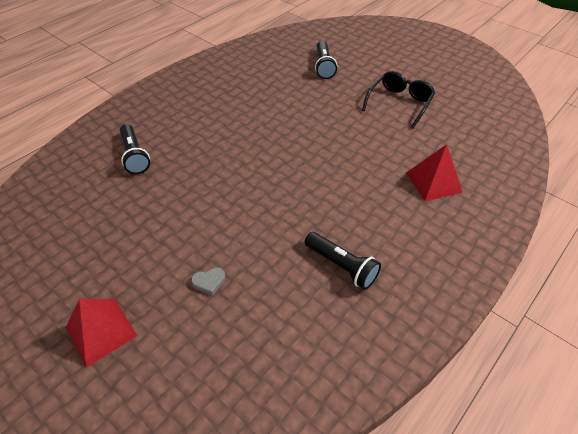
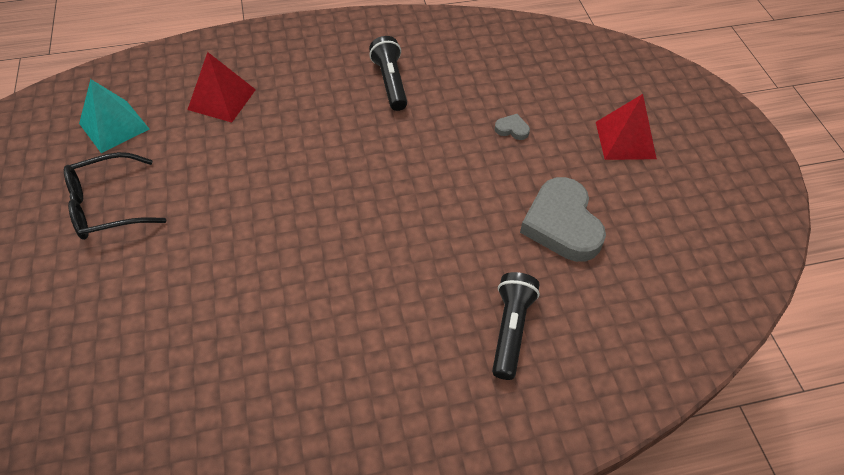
camera: 145 degrees left, 5 degrees up
(129, 227) = (562, 224): none -> grey heart
(324, 66) = (96, 346): black flashlight -> none
(462, 134) = (114, 126): none -> turquoise pyramid

